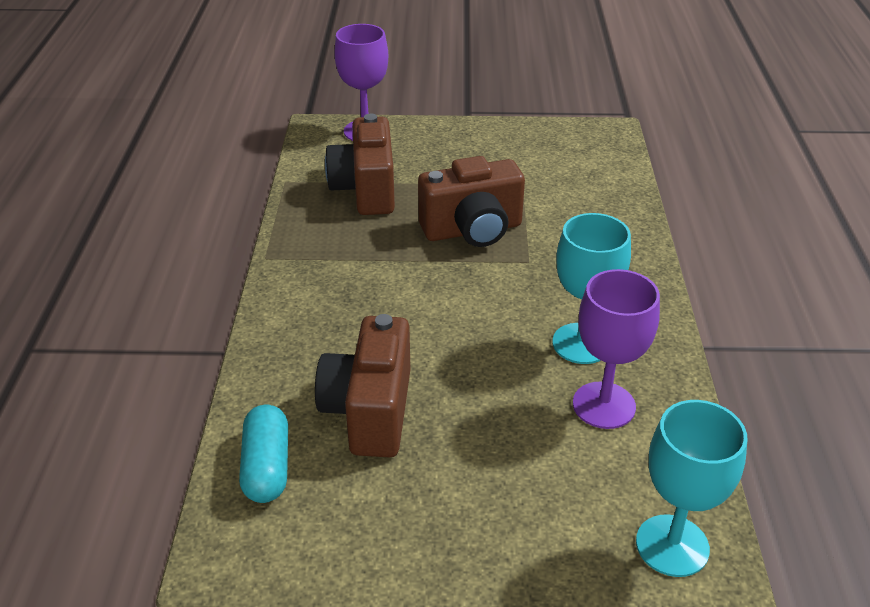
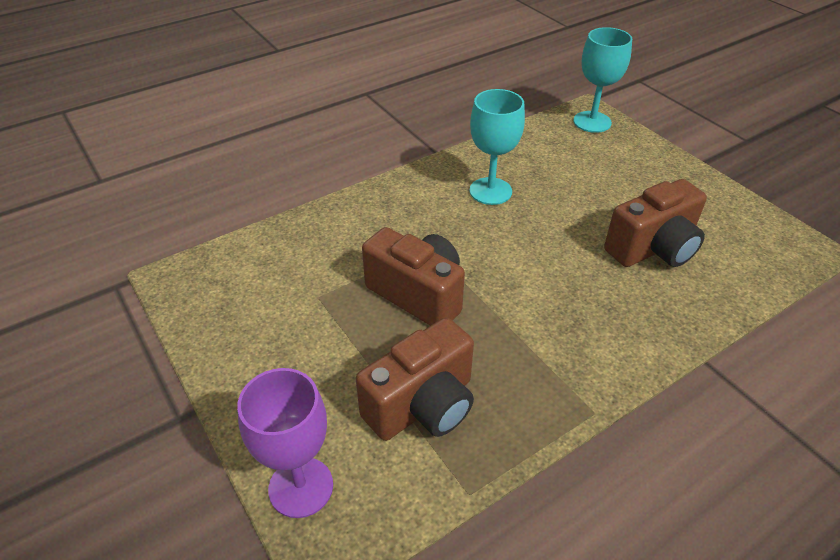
camera: 125 degrees left, 5 degrees up
(266, 467) = (746, 267): turquoise capsule -> none
(604, 405) = (531, 166): purple goblet -> none

